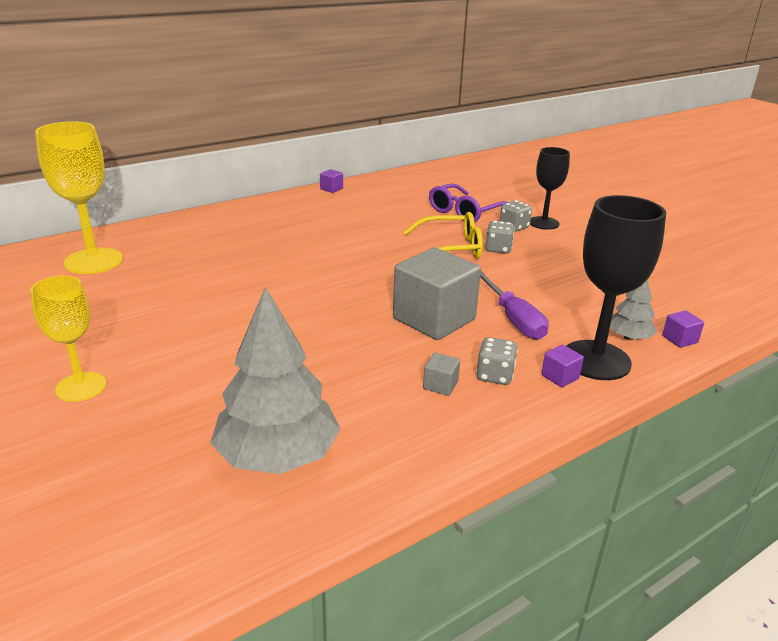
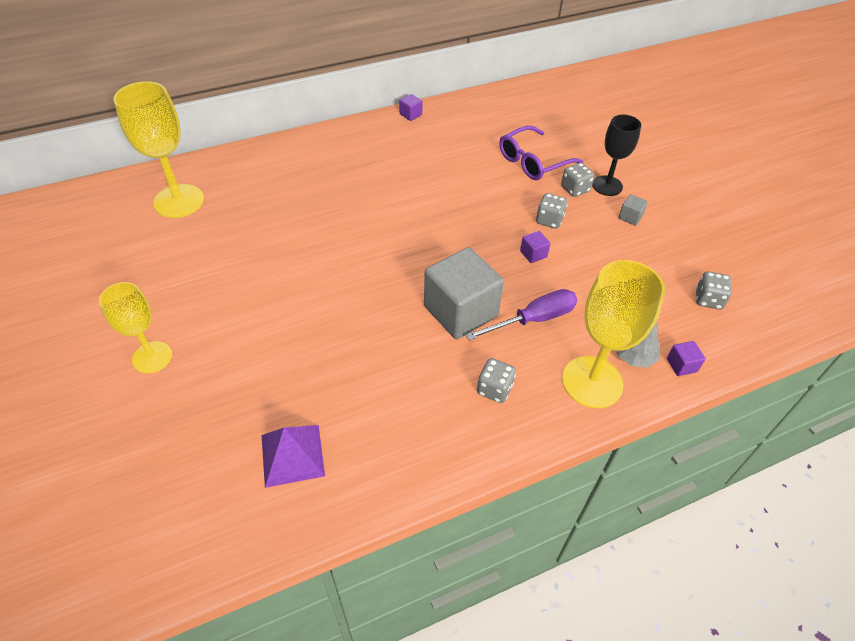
camera: 10 degrees right, 20 degrees up
(278, 455) = (292, 455): grey tree -> purple pyramid
(440, 385) = (444, 394): grey cube -> grey cube (630, 217)
(450, 248) = (502, 215): yellow glasses -> none
(513, 319) = (533, 319): purple screwdriver -> purple screwdriver turned 105 degrees counterclockwise
(560, 377) = (552, 398): purple cube -> purple cube (533, 254)
(596, 360) = (592, 382): black goblet -> yellow goblet
(679, 291) = (708, 299): none -> grey dice

